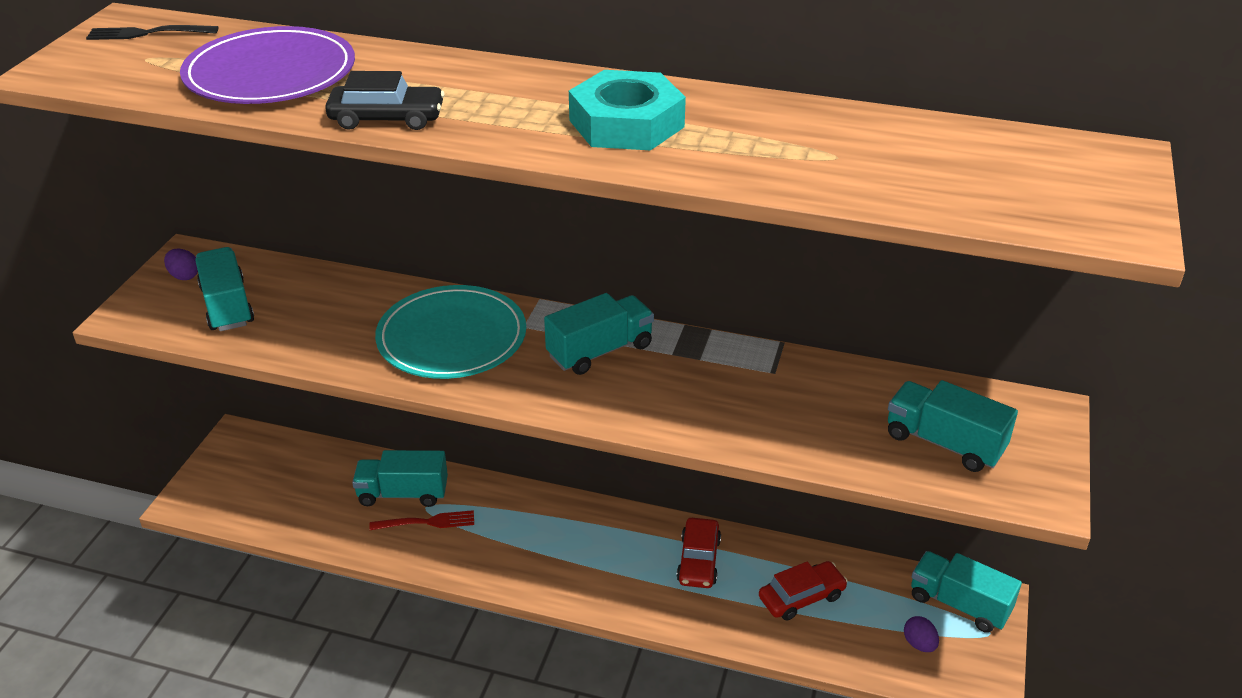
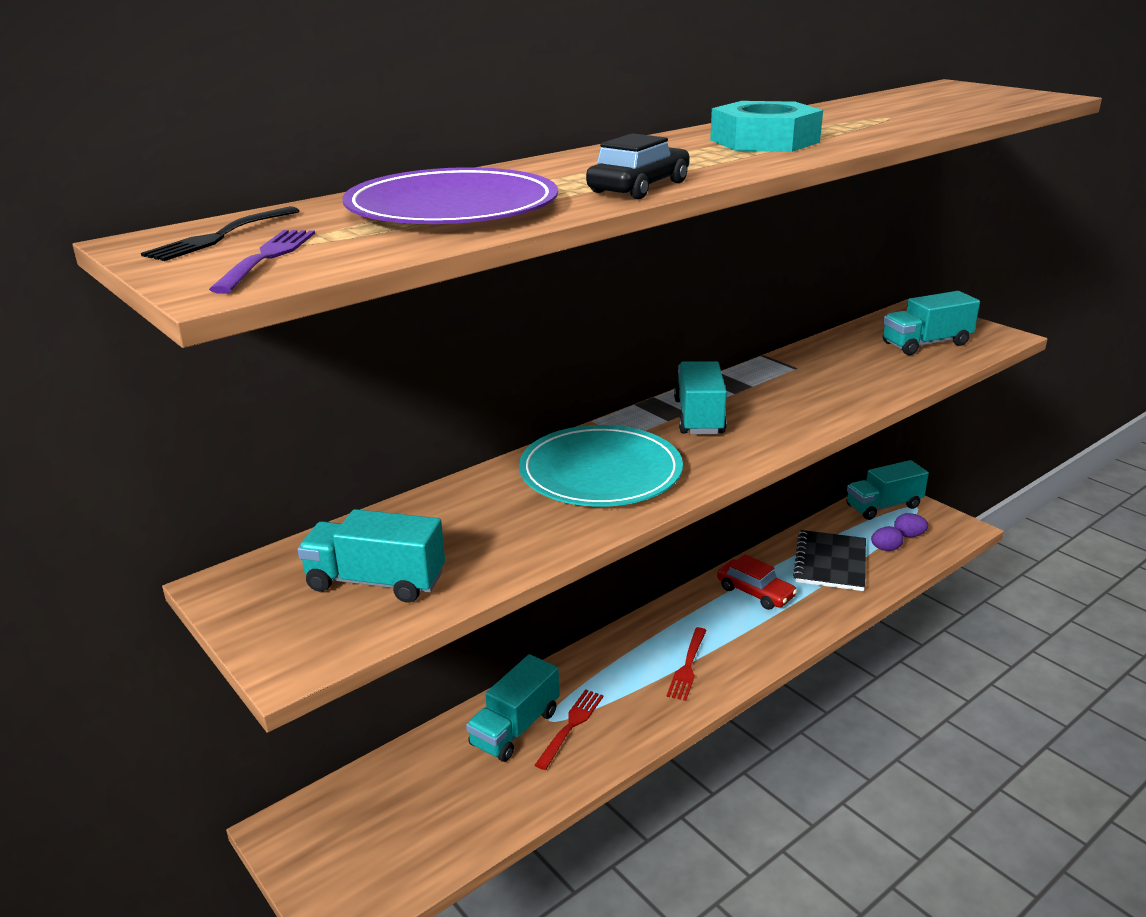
camera: 55 degrees left, 10 degrees down
(109, 63) = (267, 258): none -> purple fork
(184, 276) = (269, 597): purple egg -> purple egg (885, 549)
(551, 558) = (687, 666): none -> red fork
(801, 597) = (830, 562): red car -> black notebook

